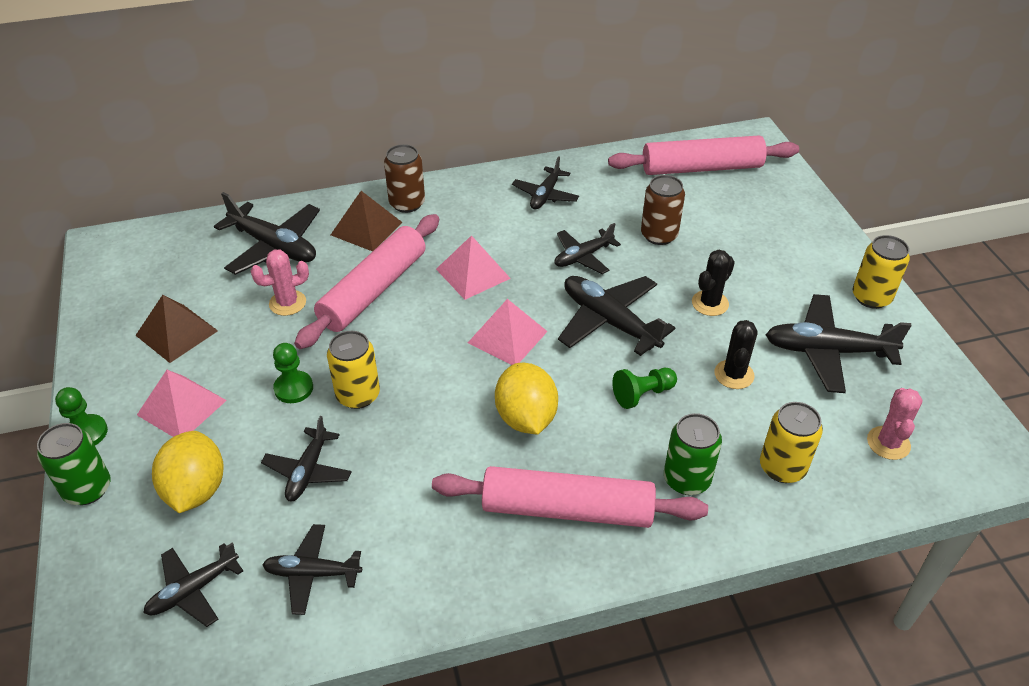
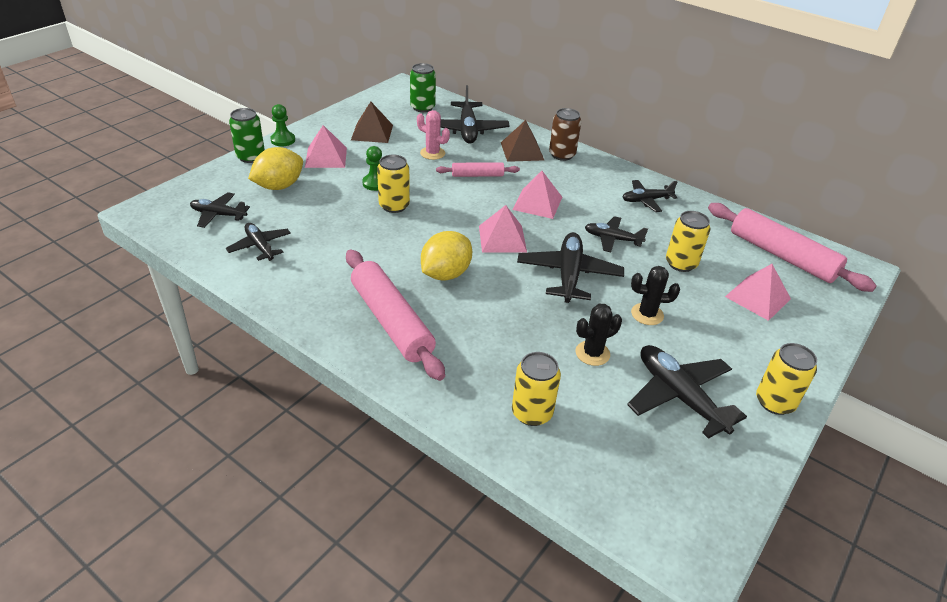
camera: 50 degrees right, 5 degrees down
(308, 471) = (324, 214): black plane -> none
(373, 290) = (477, 175): pink rolling pin -> pink rolling pin, size x0.53
(642, 394) = (522, 316): green pawn -> none
(659, 235) = (681, 263): brown can -> yellow can
(686, 479) = (470, 366): green can -> green can (422, 107)
(742, 220) = (757, 297): none -> pink pyramid
(888, 443) = (624, 468): pink cactus -> none

